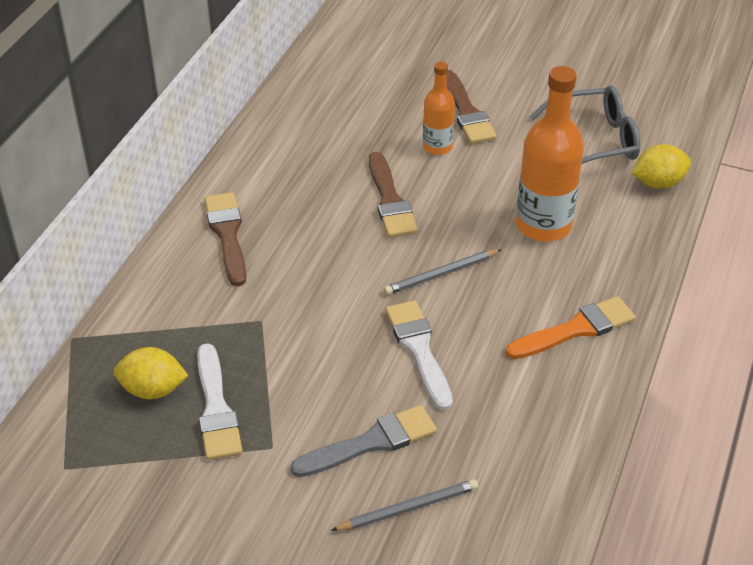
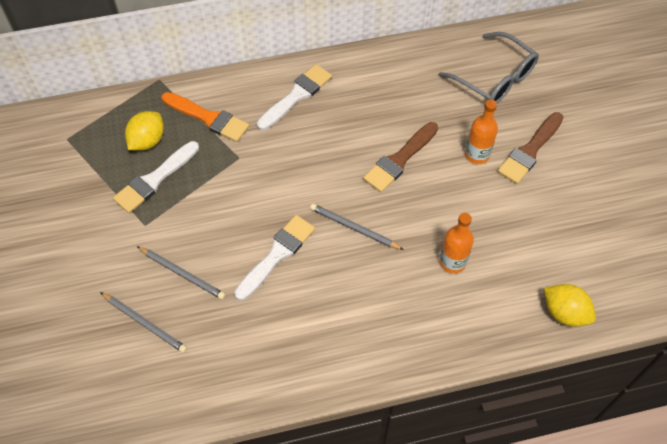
camera: 55 degrees right, 15 degrees up
(153, 390) = (147, 141): yellow lemon -> yellow lemon turned 60 degrees clockwise
(227, 234) = (296, 96): brown brush -> white brush
(371, 442) = (182, 273): grey brush -> grey pencil
(543, 225) = (452, 262): orange bottle -> orange bottle, size x0.57
(576, 329) = (365, 337): orange brush -> orange brush (208, 118)
(595, 141) = (574, 246): grey glasses -> grey glasses (495, 79)

